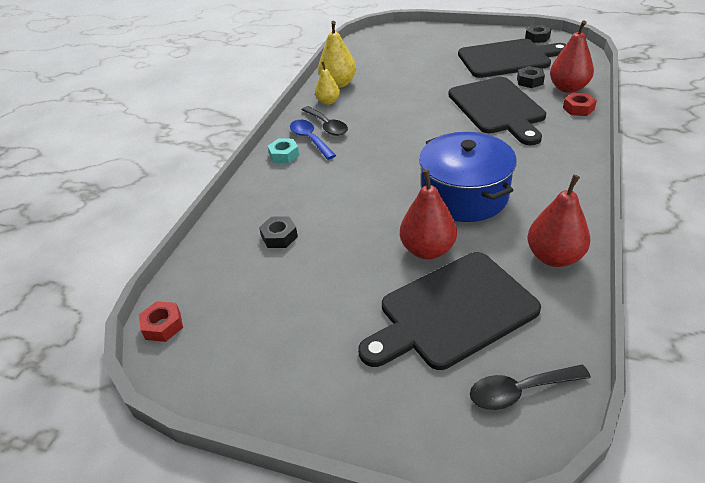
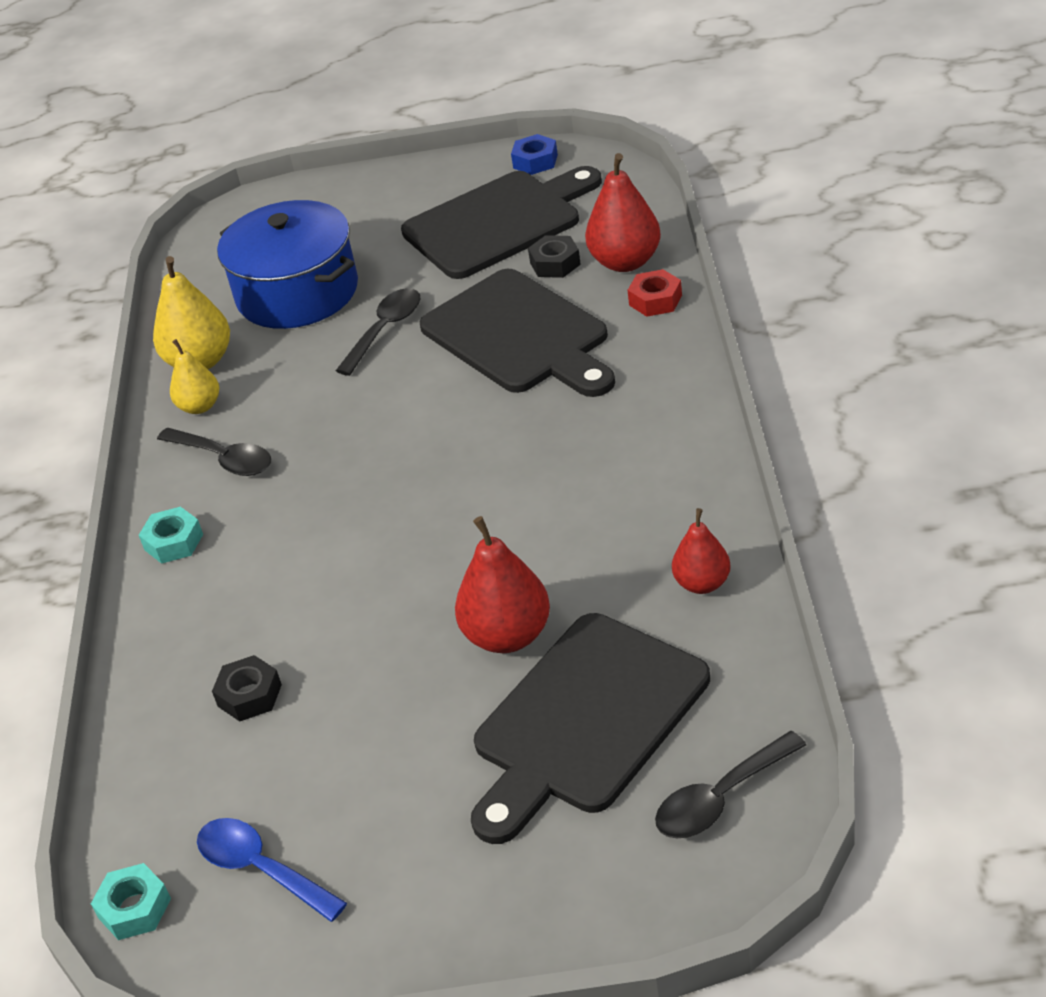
camera: 20 degrees left, 0 degrees up
(163, 326) = (134, 908): red nut -> turquoise nut
(310, 139) = (206, 496): blue spoon -> blue spoon (261, 869)
(431, 90) = (385, 330): none -> black spoon
(464, 195) = (528, 522): blue pot -> blue pot (297, 292)
(537, 38) = (535, 161): black nut -> blue nut
(554, 257) = (702, 583): red pear -> red pear, size x0.63

